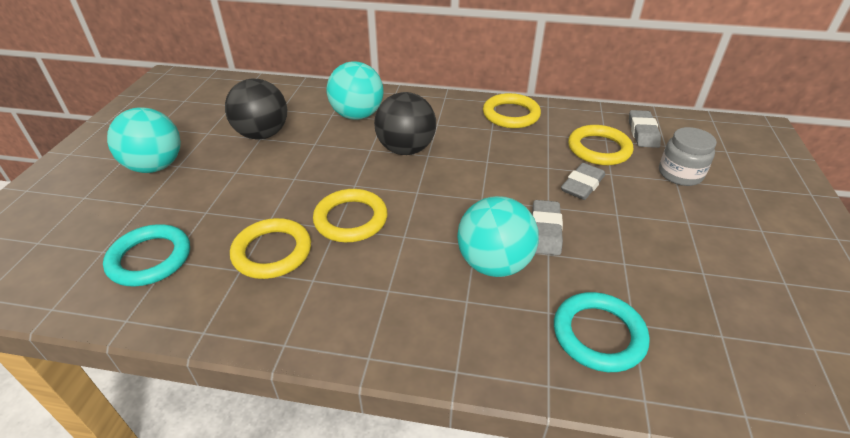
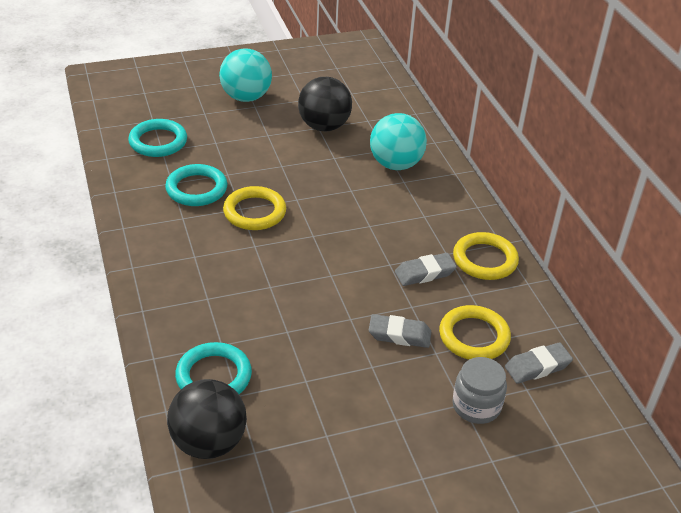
camera: 60 degrees right, 0 degrees up
(272, 252) = (196, 189): yellow ring -> turquoise ring
(406, 149) = (367, 210): black ball -> black ball (209, 442)
(494, 264) = (254, 302): turquoise ball -> none
(545, 231) = (314, 323): grey eraser -> grey eraser (425, 273)

